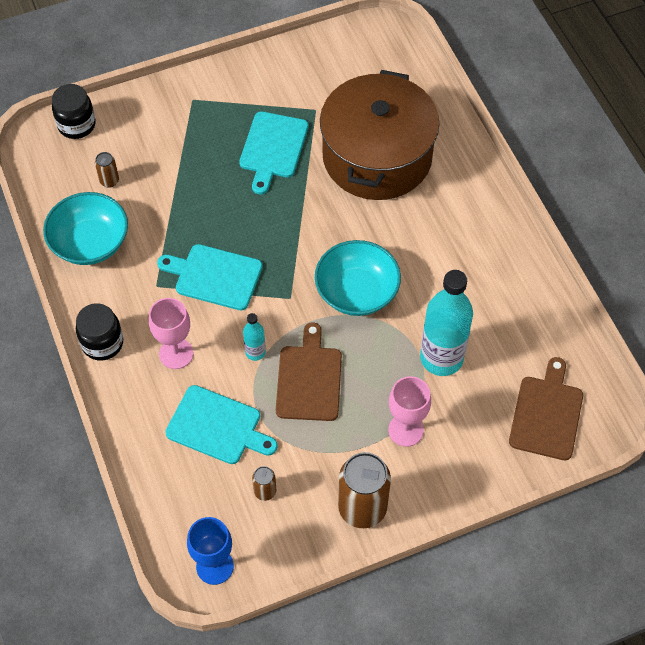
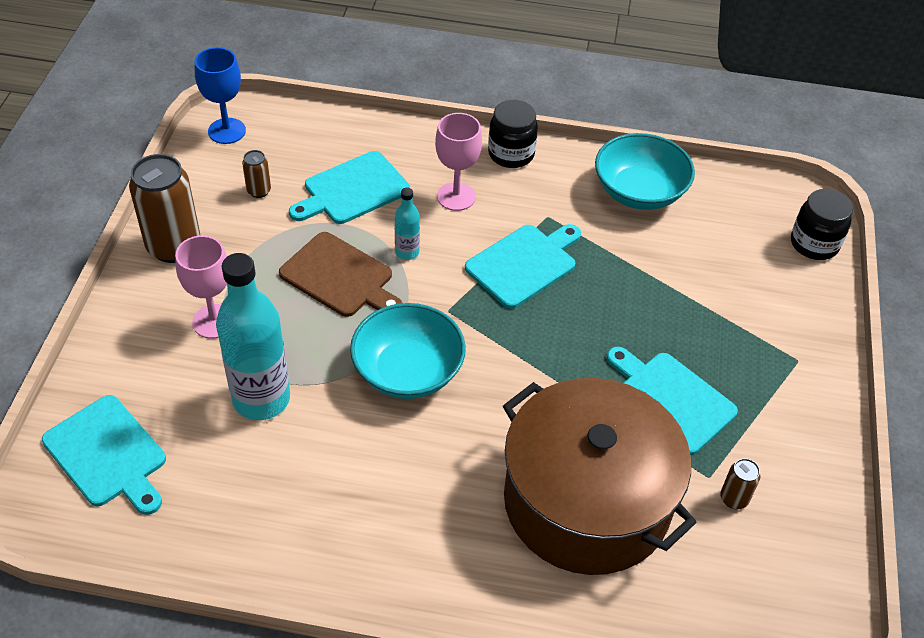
camera: 120 degrees right, 10 degrees down
(109, 181) = (713, 237): brown can -> brown can (734, 499)
(546, 414) = (108, 454): brown cutting board -> turquoise cutting board

